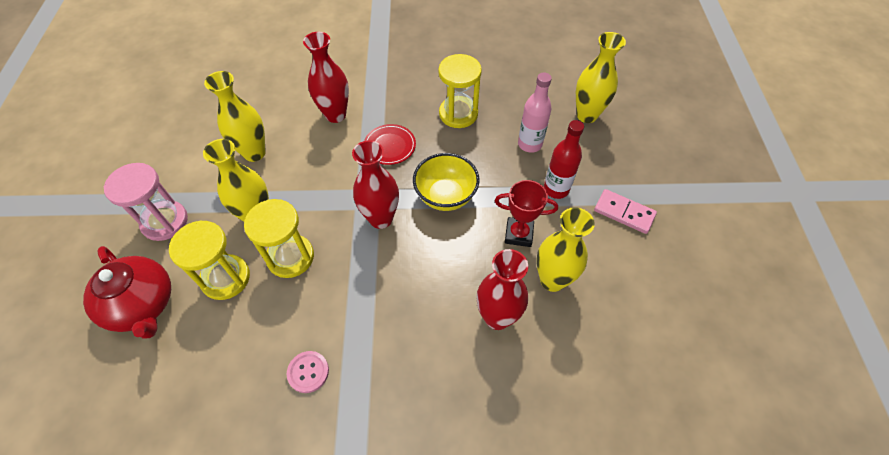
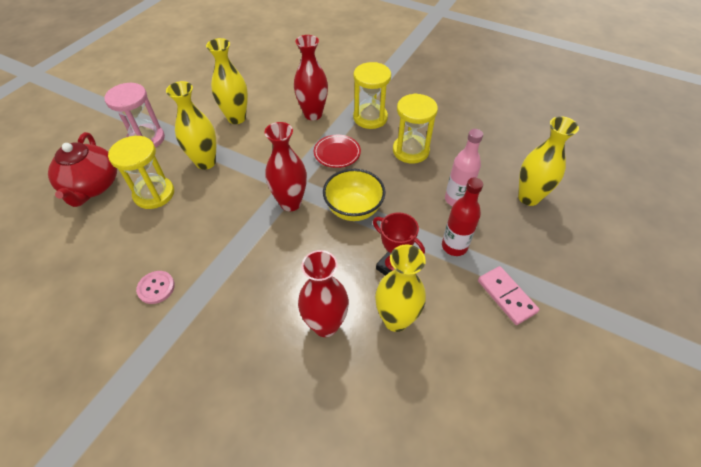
camera: 30 degrees right, 5 degrees down
(290, 257) = (206, 200): yellow hourglass -> yellow hourglass (370, 118)

